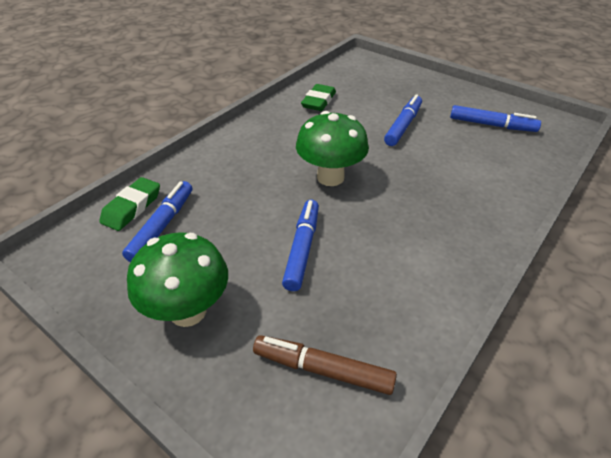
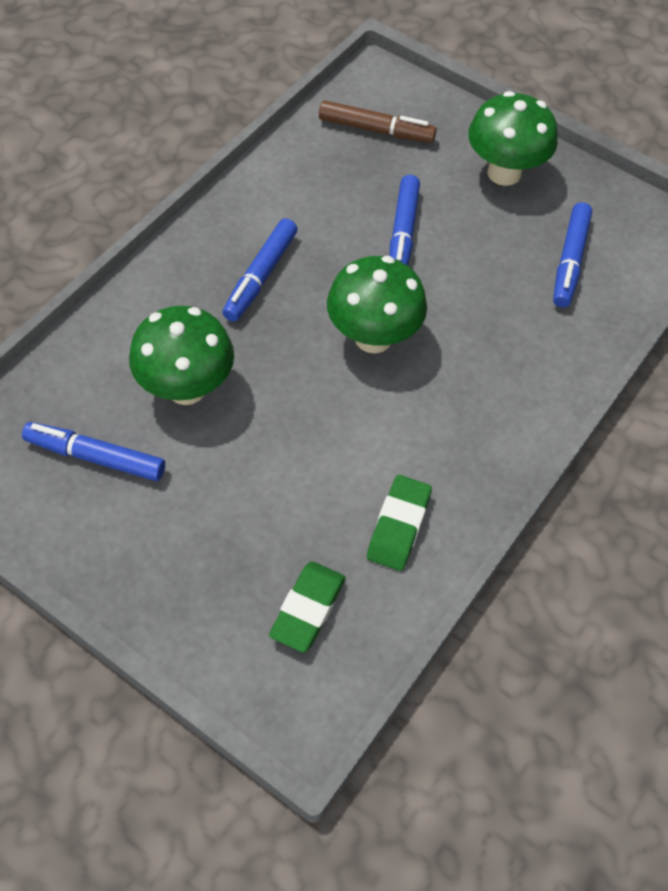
camera: 175 degrees right, 15 degrees up
(132, 207) = (619, 286): green eraser -> green eraser (308, 609)
(403, 126) = (250, 453): blue marker -> blue marker (260, 276)
(452, 153) = (186, 388): none -> green mushroom

